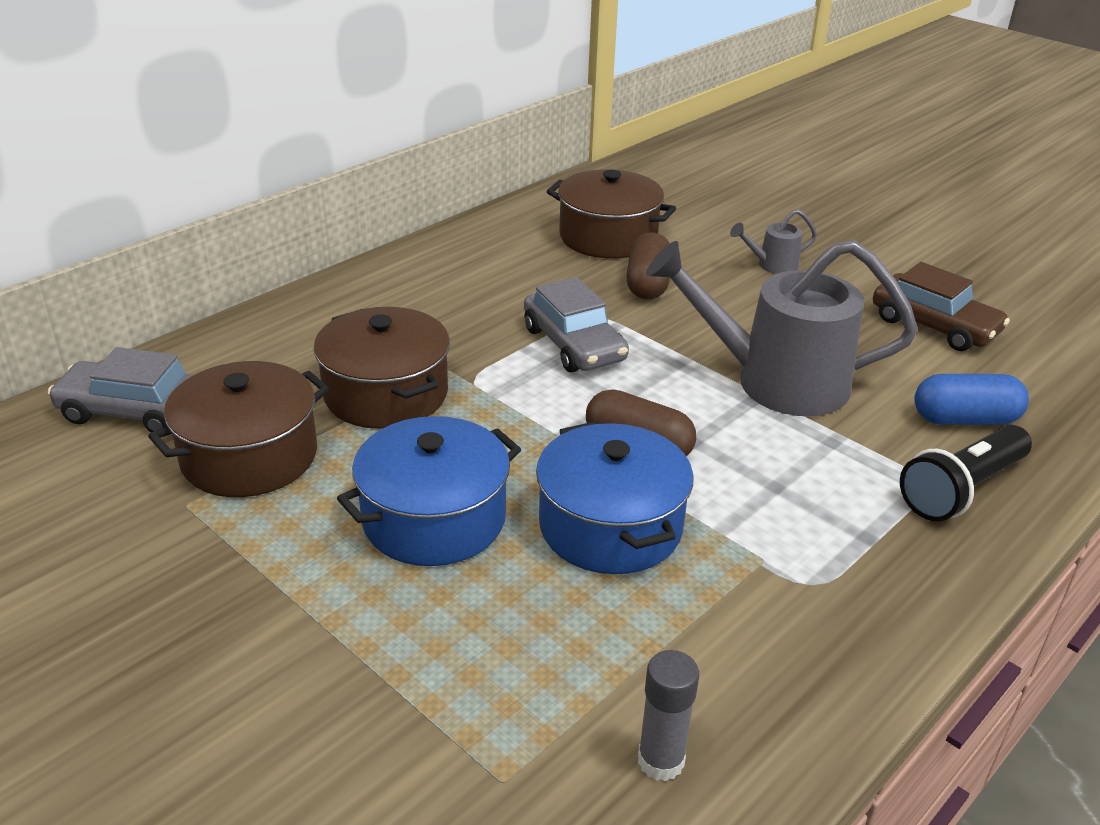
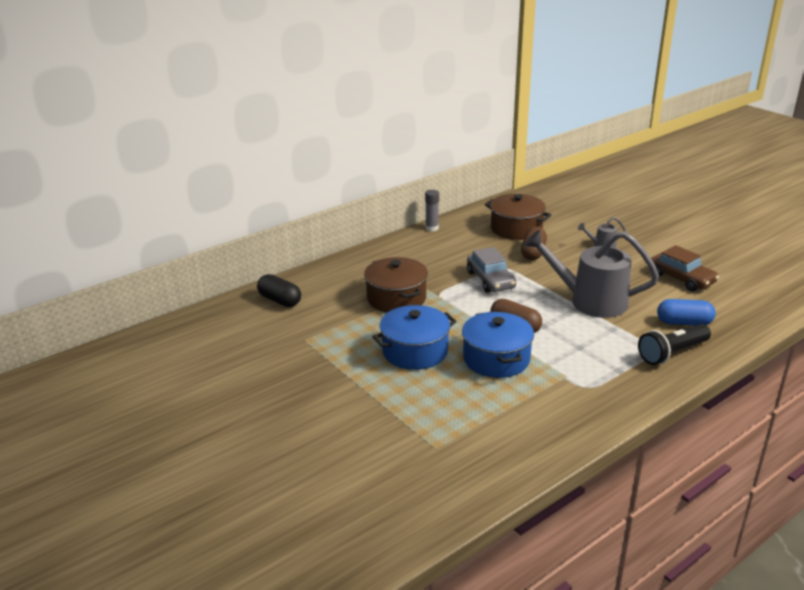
camera: 10 degrees right, 5 degrees down
(133, 411) = (280, 300): grey car -> black capsule
(249, 456) = (332, 322): brown pot -> none
(660, 761) = (504, 446): grey glue stick -> grey glue stick (432, 228)

